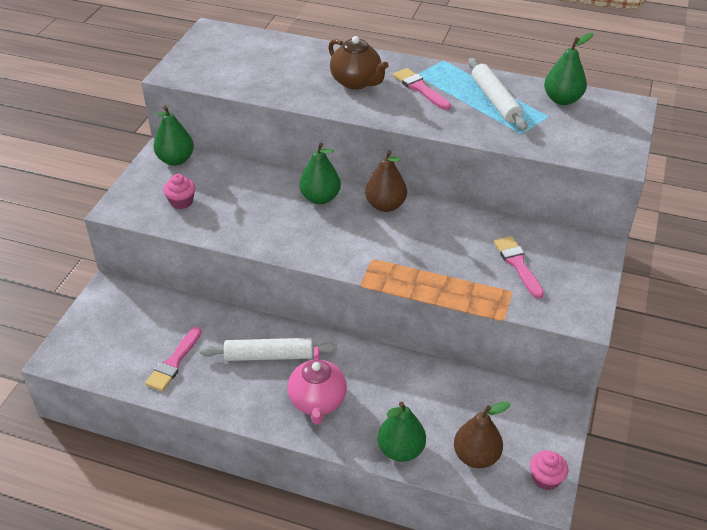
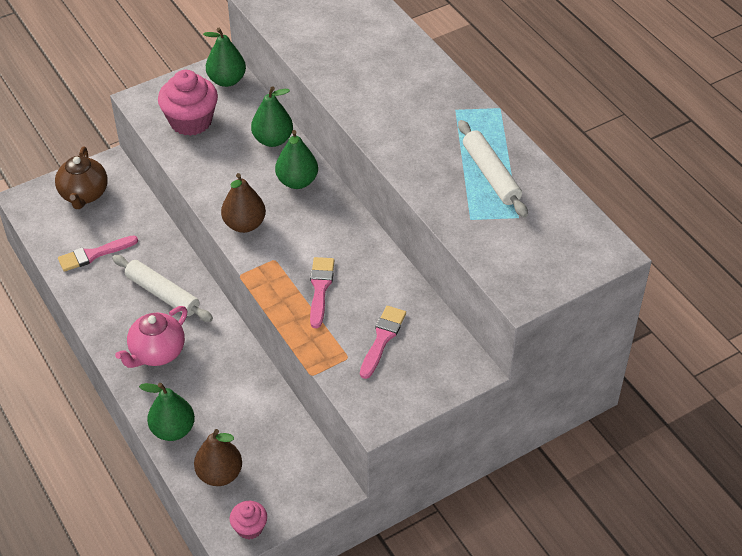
camera: 40 degrees right, 5 degrees up
(181, 202) = (191, 121): pink cupcake -> pink cupcake, size x1.88
(356, 82) = (394, 88): brown teapot -> brown teapot (84, 195)
(385, 205) = (340, 220): brown pear -> brown pear (244, 224)
(420, 88) = (440, 125): pink brush -> pink brush (320, 288)
(495, 100) = (491, 174): white rolling pin -> white rolling pin turned 45 degrees counterclockwise
(562, 100) = (553, 209): green pear -> green pear (273, 140)

